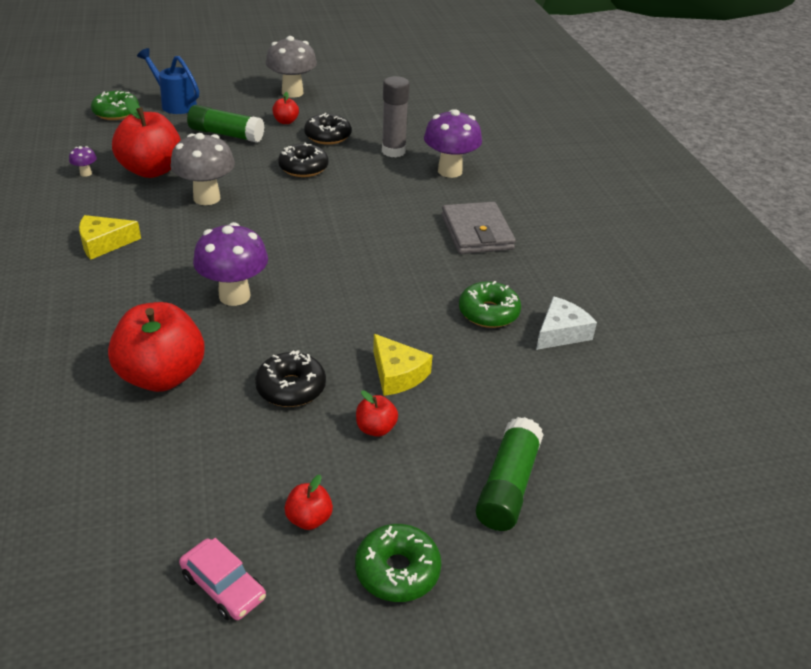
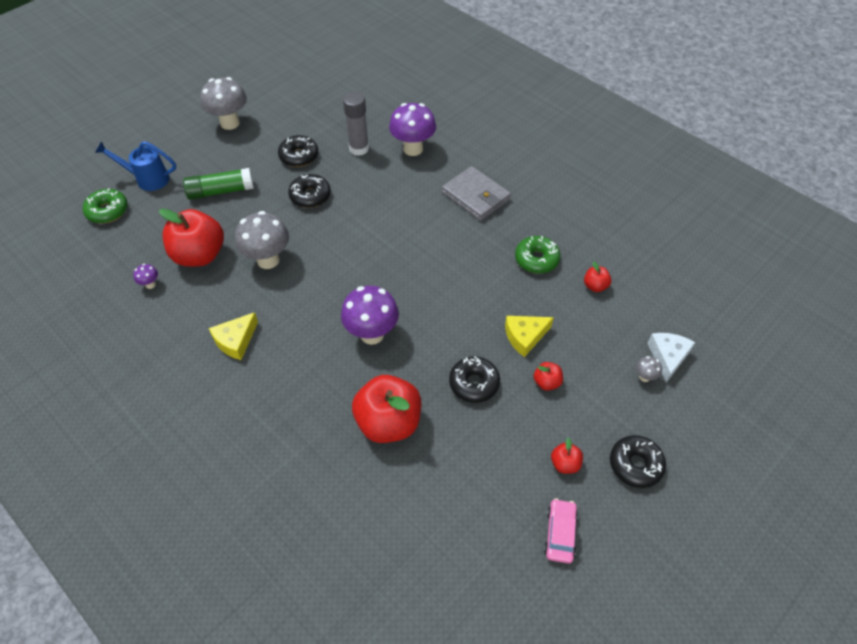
camera: 30 degrees left, 15 degrees up
(223, 586) = (560, 534): pink car -> pink car turned 90 degrees counterclockwise
(286, 121) = (254, 156): red apple -> red apple (595, 286)
(397, 374) = (525, 337): yellow cheese -> yellow cheese turned 135 degrees clockwise
(397, 570) = (635, 465): green donut -> black donut
(507, 486) = (644, 377): green glue stick -> grey mushroom
(561, 333) = (588, 252): white cheese -> white cheese (668, 357)

